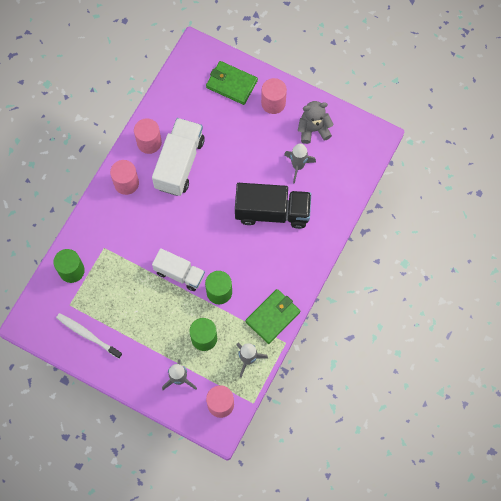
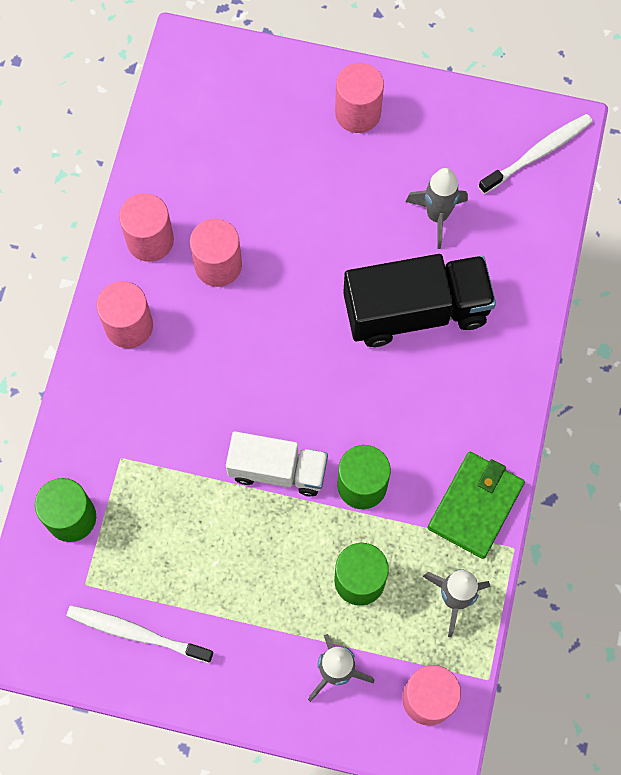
camera: 15 degrees left, 0 degrees up
(179, 163) = (218, 265): white truck -> pink cylinder
(231, 84) = (271, 97): green wallet -> none
(313, 129) = (445, 143): grey teddy bear -> none
(359, 147) = (537, 153): none -> white toothbrush

